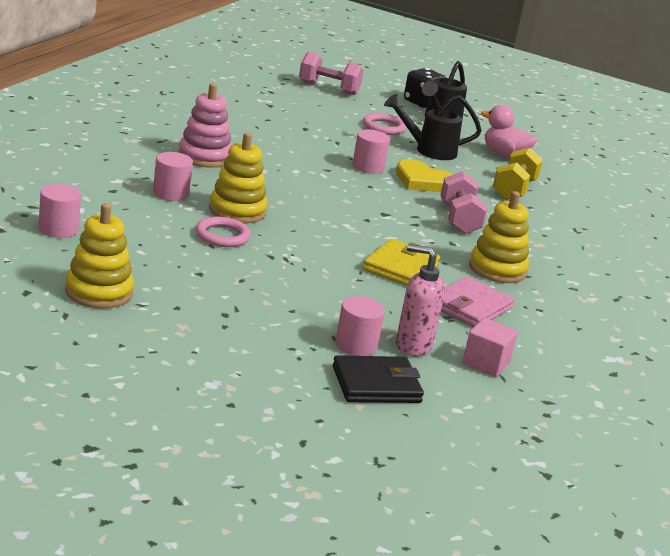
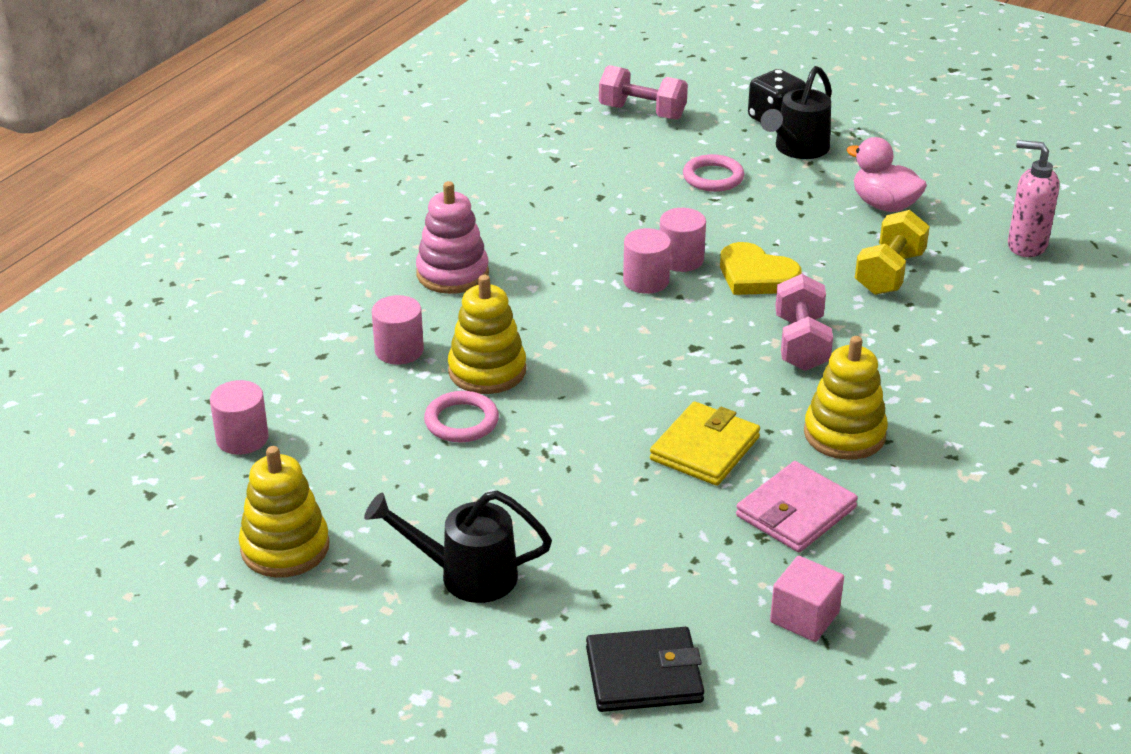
camera: 10 degrees right, 10 degrees up
(356, 345) = (624, 604): pink cylinder -> pink cylinder (646, 281)
(412, 346) = (703, 597): pink soap dispenser -> pink soap dispenser (1026, 246)
(429, 150) = (774, 213): black watering can -> black watering can (466, 575)

